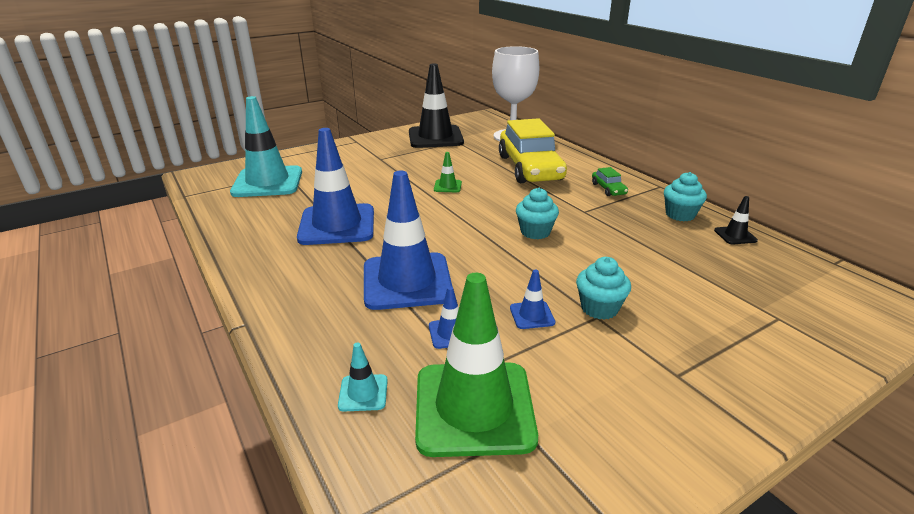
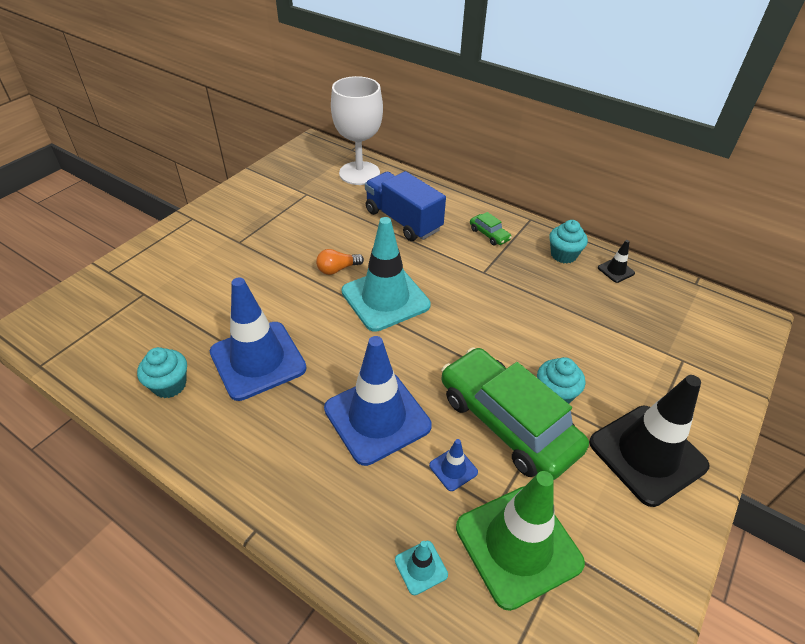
camera: 25 degrees left, 15 degrees up
(268, 182) = (131, 314): turquoise traffic cone -> turquoise traffic cone (385, 298)
(435, 137) = (279, 192): black traffic cone -> black traffic cone (647, 454)
(447, 186) = (337, 269): green traffic cone -> orange light bulb
(530, 168) = (403, 220): yellow car -> blue truck
(532, 315) = (507, 422): blue traffic cone -> green car
(535, 232) = (456, 313): turquoise cupcake -> turquoise cupcake (169, 385)

